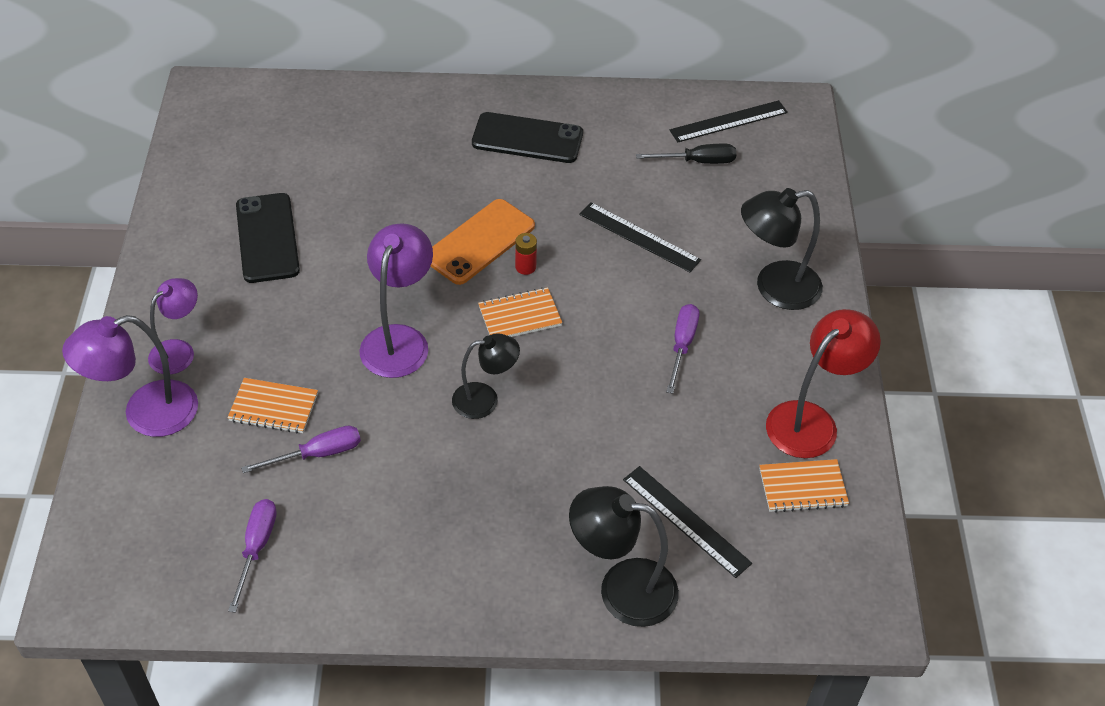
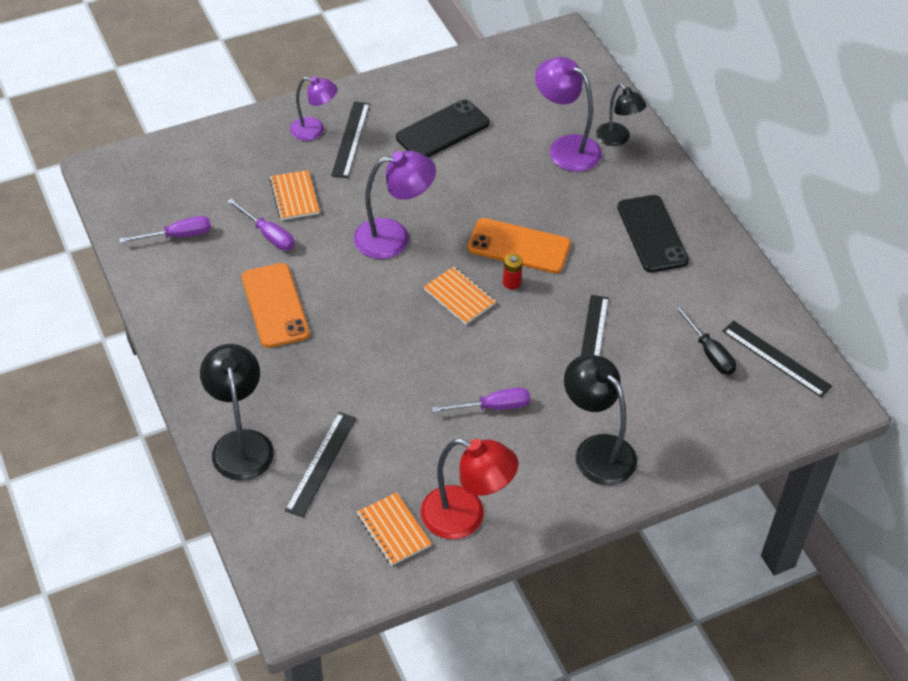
camera: 65 degrees right, 0 degrees up
(146, 414) = (253, 138): purple lamp -> purple lamp (565, 148)
(219, 322) = (351, 139): none -> black ruler
(433, 485) = (275, 305): none -> orange phone
(485, 399) = (367, 306): black lamp -> black lamp (617, 139)

